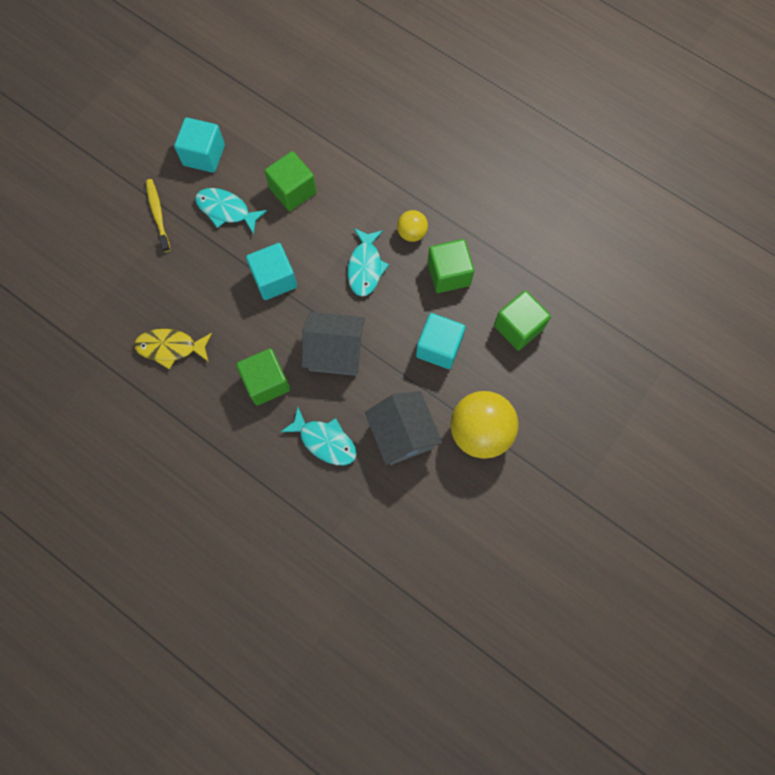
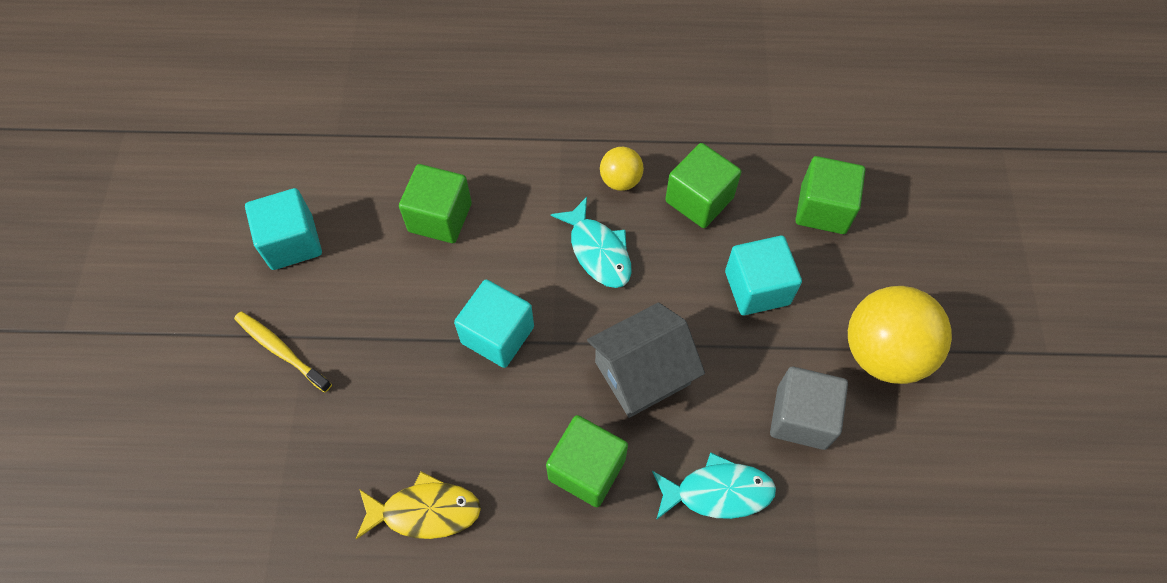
camera: 35 degrees left, 10 degrees down
(171, 348) = (425, 511): yellow fish -> yellow fish turned 150 degrees counterclockwise
(226, 210) = (371, 290): turquoise fish -> none
(402, 434) = (801, 417): grey house -> grey cube

